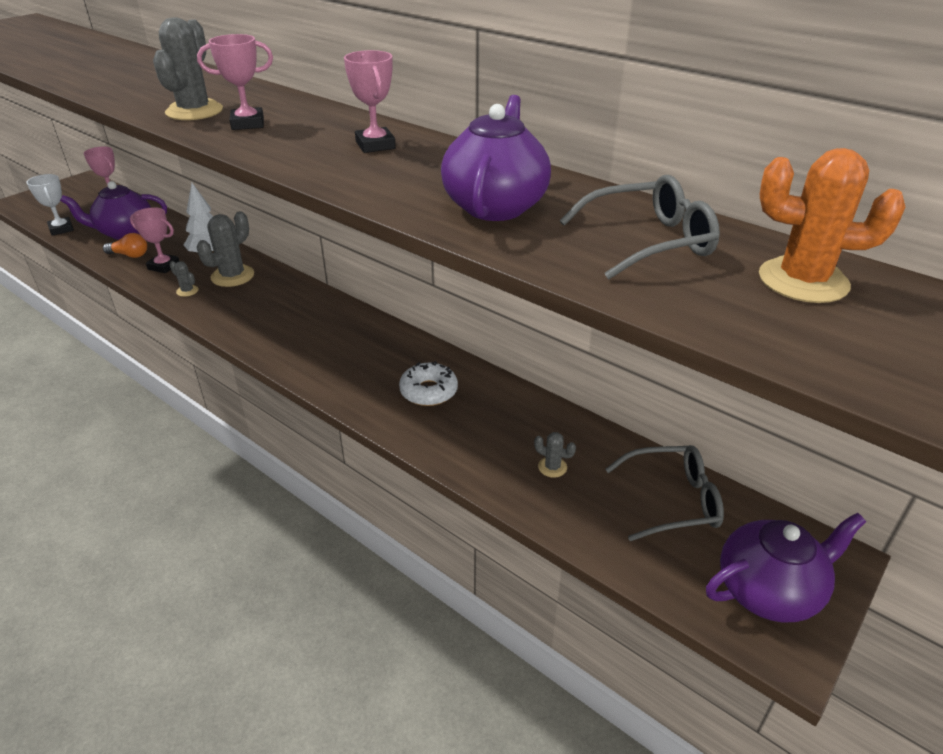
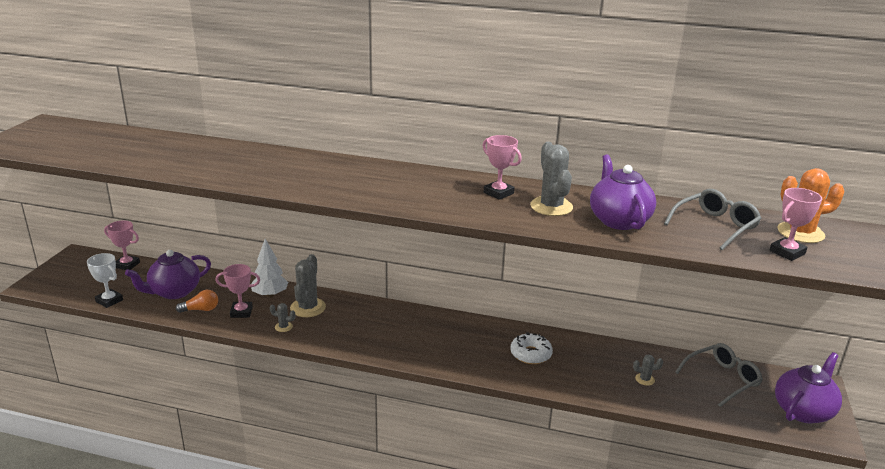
camera: 25 degrees left, 10 degrees down
(194, 111) = (341, 187): grey cactus -> grey cactus (551, 207)
(248, 124) = (394, 191): pink trophy -> pink trophy (787, 252)

